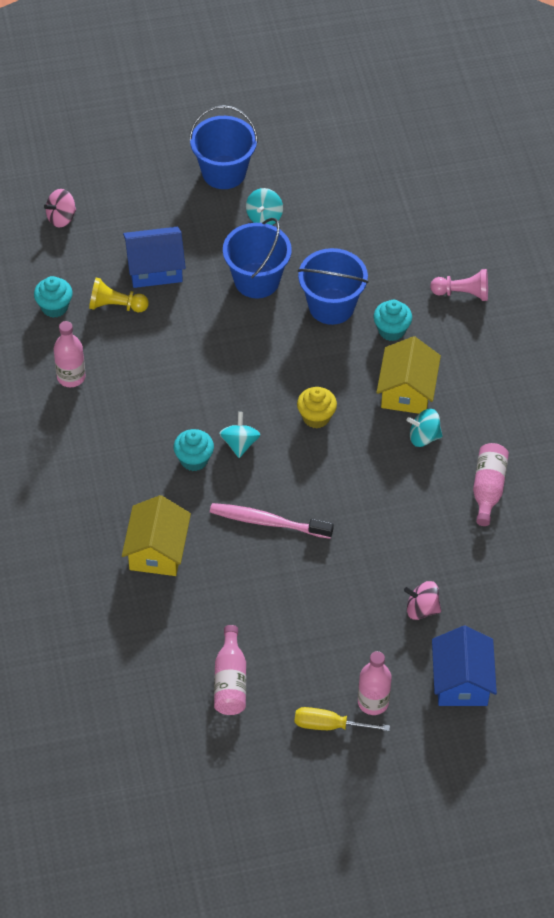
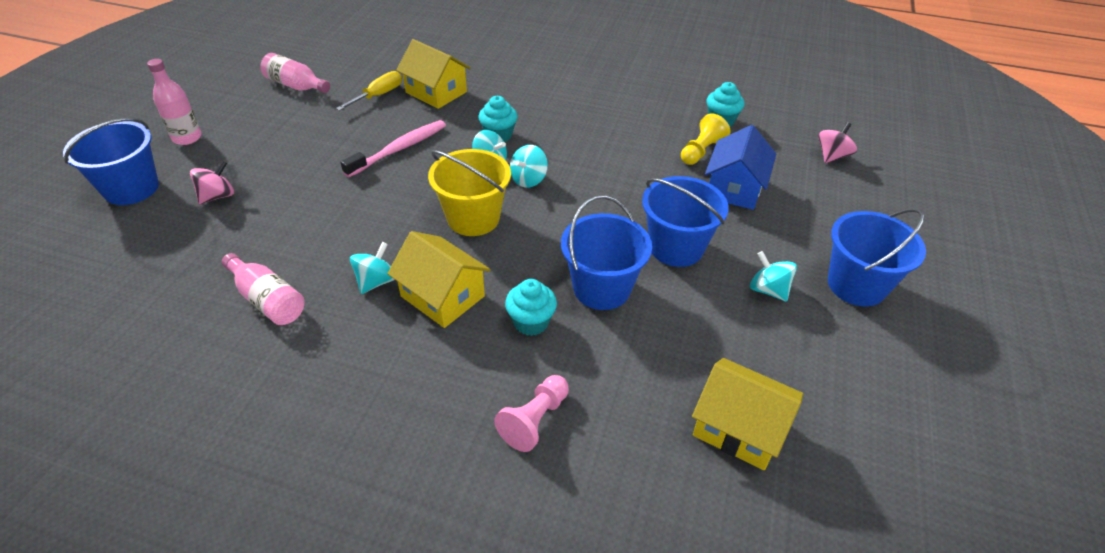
camera: 120 degrees right, 10 degrees down
(61, 218) = (832, 156): pink spinning top -> pink spinning top turned 45 degrees clockwise
(71, 377) = (637, 106): pink bottle -> none
(242, 406) = (528, 179): none -> turquoise spinning top
(316, 417) = (473, 218): yellow cupcake -> yellow bucket
(329, 725) = (202, 112): yellow screwdriver -> yellow screwdriver (378, 95)
(394, 200) = (739, 428): none -> yellow house
(461, 681) = (131, 189): blue house -> blue bucket

